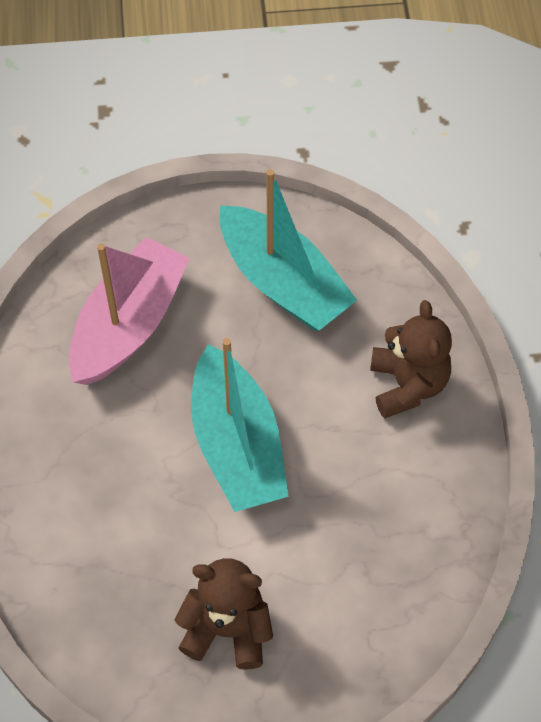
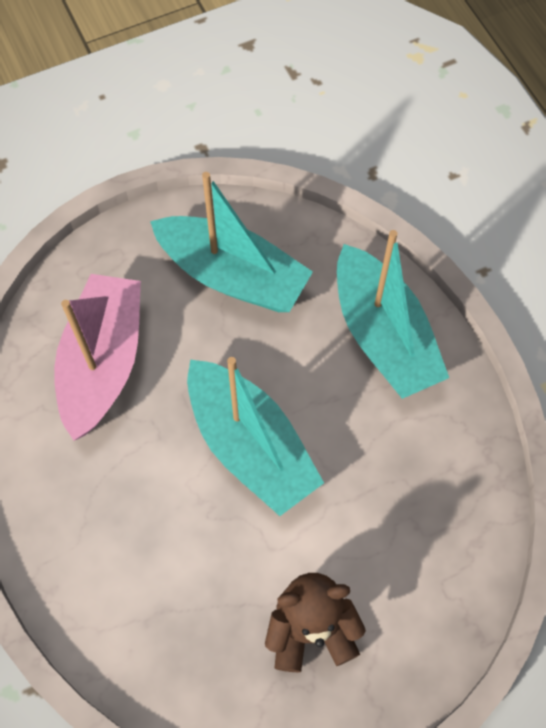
camera: 20 degrees left, 5 degrees up
(407, 385) = (383, 335): brown teddy bear -> turquoise boat

